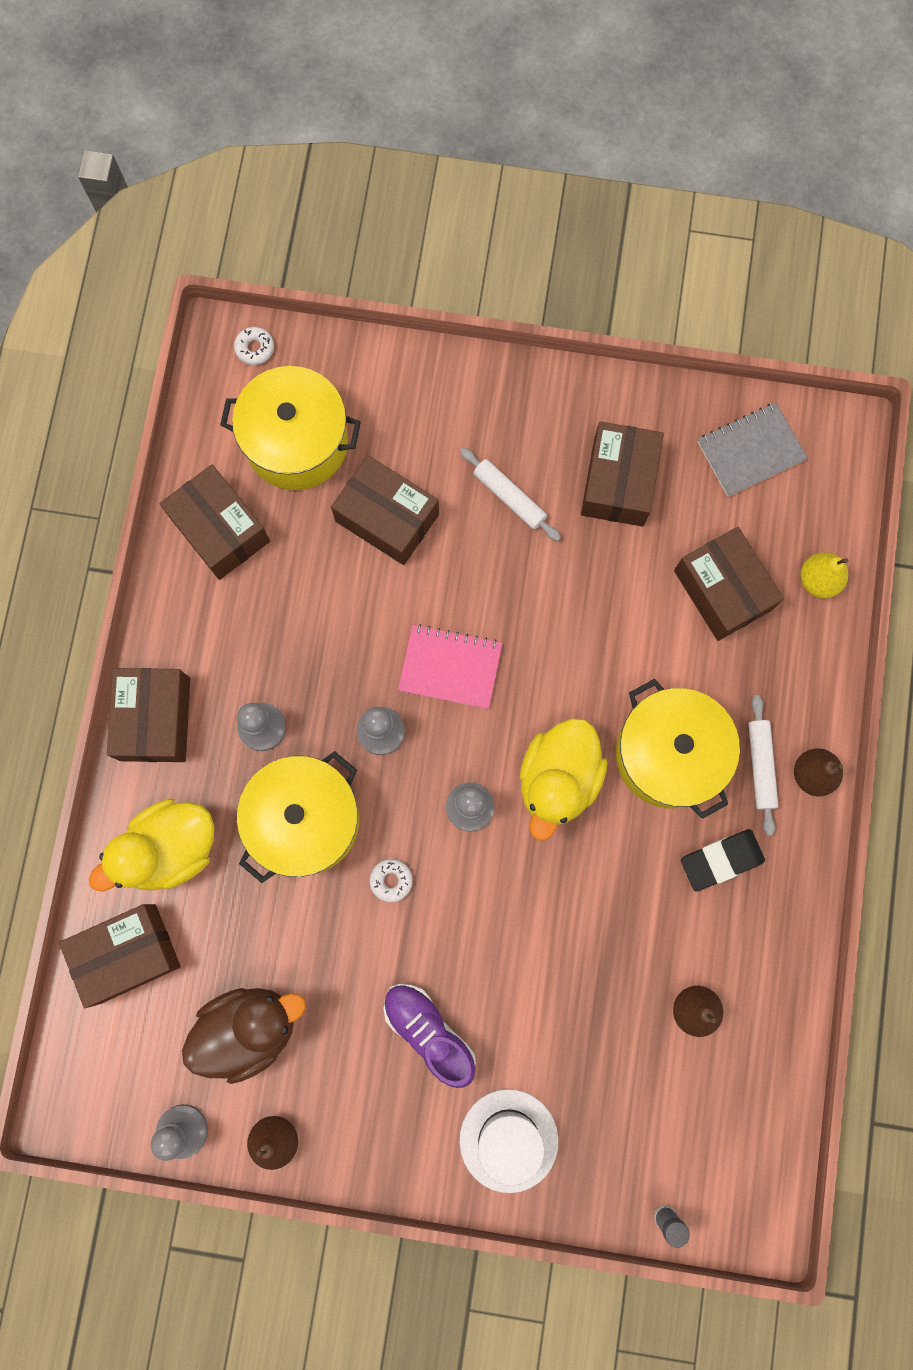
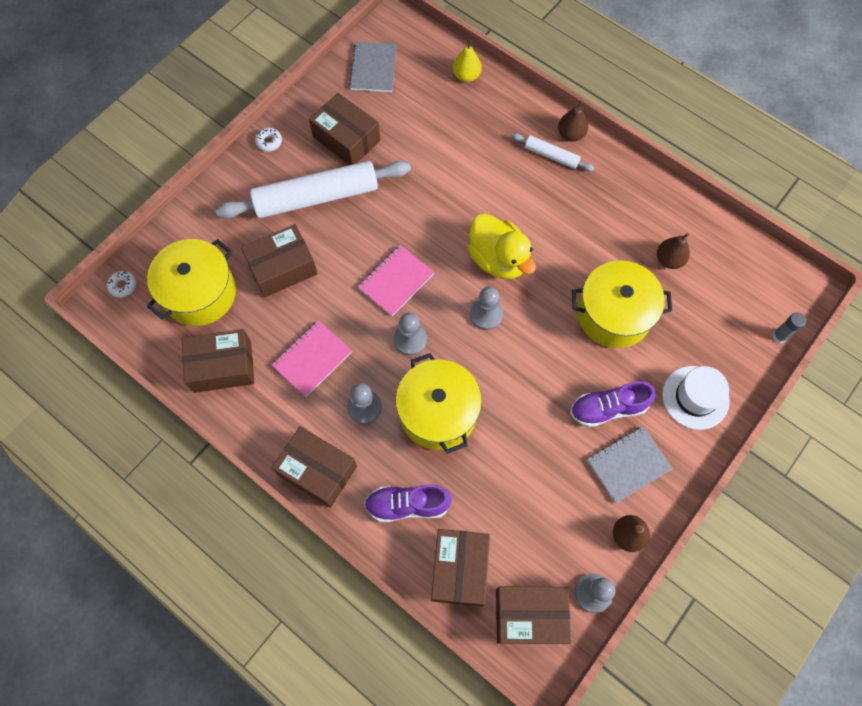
camera: 60 degrees left, 10 degrees down
(170, 849) = (407, 505): yellow duck -> purple shoe
(249, 1028) = (549, 515): brown duck -> none
(288, 628) = (312, 359): none -> pink notebook
(367, 1095) = (628, 465): none -> grey notebook
(391, 880) = (504, 382): white donut -> white donut (269, 142)
(509, 497) = (316, 197): white rolling pin -> white rolling pin, size x2.15
(669, 754) = (518, 196): yellow pot -> yellow pot (613, 314)
(721, 860) = (593, 202): black eraser -> none
(722, 590) = (442, 122): brown box -> brown box (530, 616)

